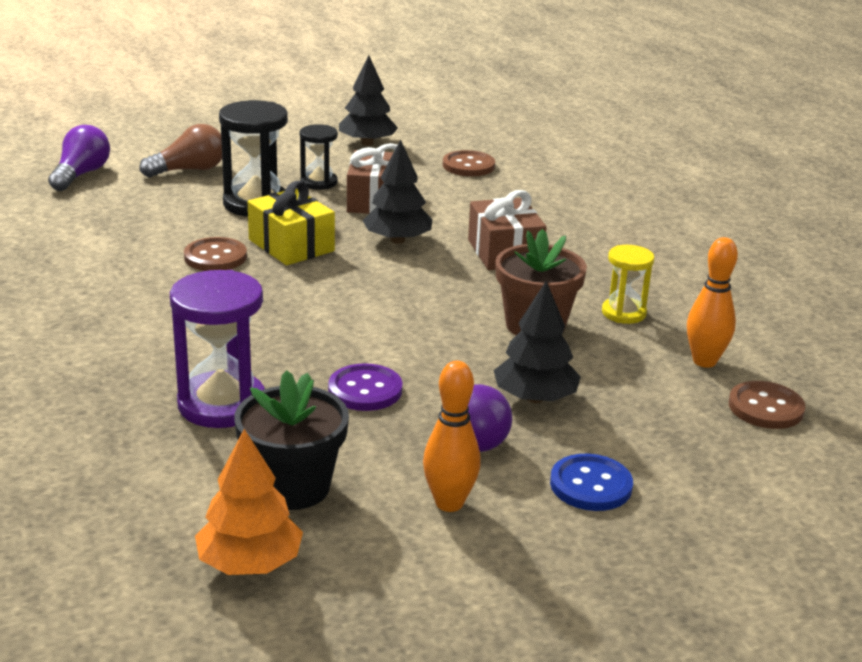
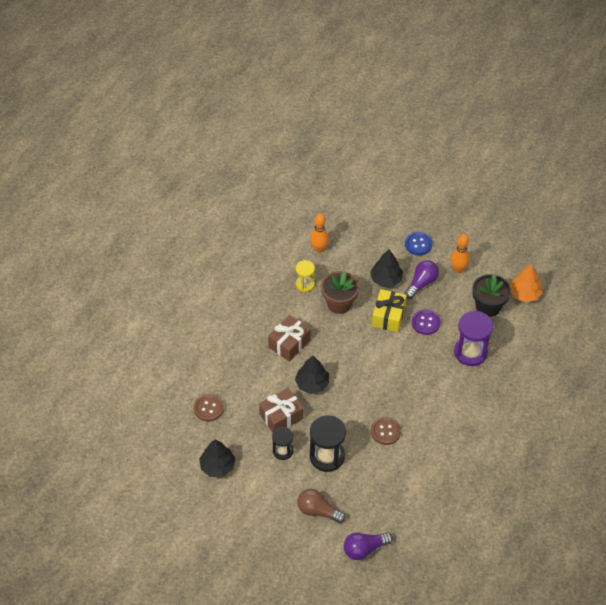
camera: 125 degrees left, 25 degrees up
(291, 245) = (351, 415): yellow gift -> yellow gift (388, 316)
(765, 408) = (334, 223): brown button -> none

